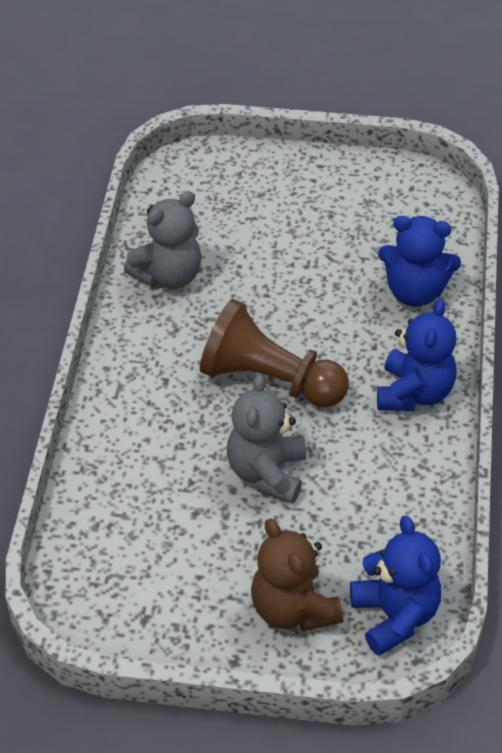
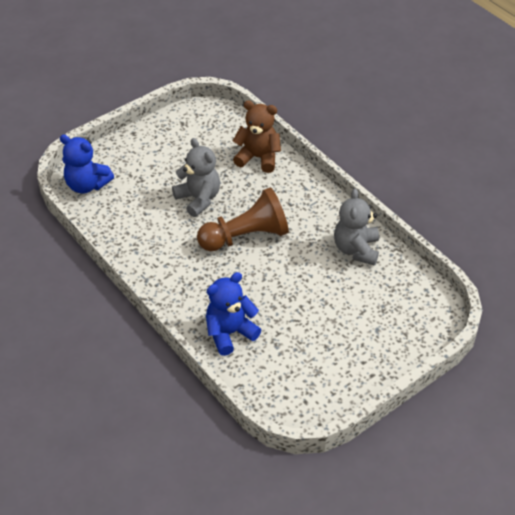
camera: 135 degrees right, 0 degrees up
(293, 609) = (130, 161): brown teddy bear -> brown teddy bear (258, 158)
(414, 393) = (173, 279): blue teddy bear -> none

